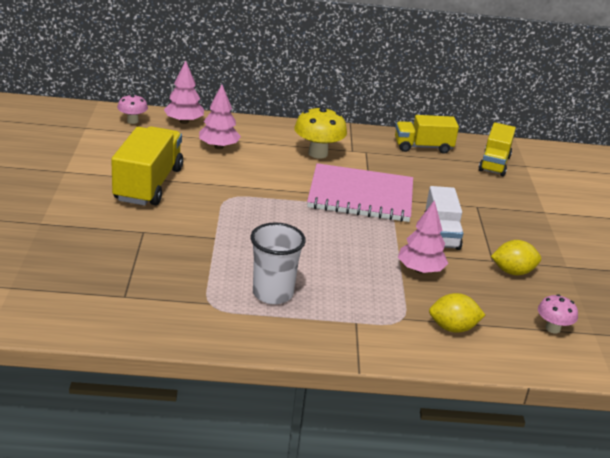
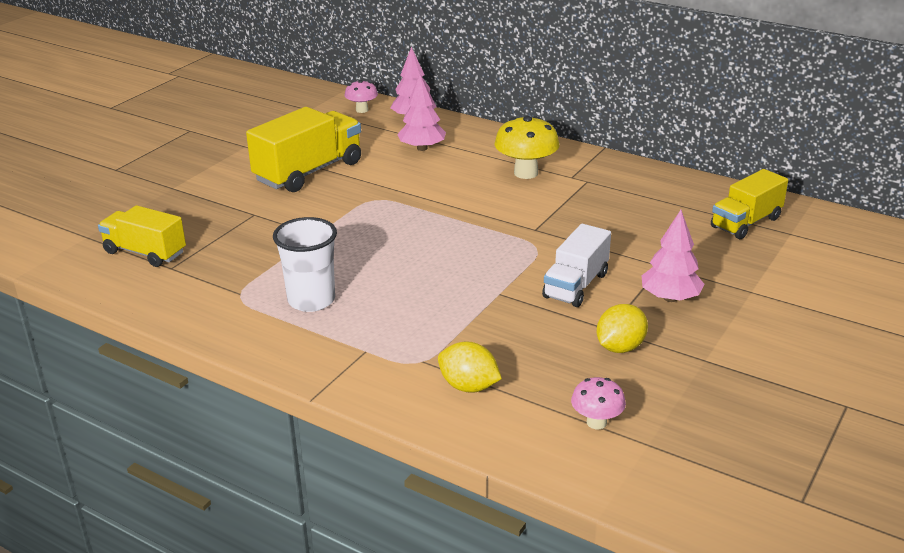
camera: 35 degrees right, 0 degrees up
(360, 196) = (524, 226): pink notebook -> none
(420, 270) = (503, 317): pink tree -> pink tree (670, 298)
(423, 147) = (668, 188): yellow truck -> yellow truck (145, 252)
(512, 272) = (620, 347): yellow lemon -> yellow lemon turned 75 degrees counterclockwise

